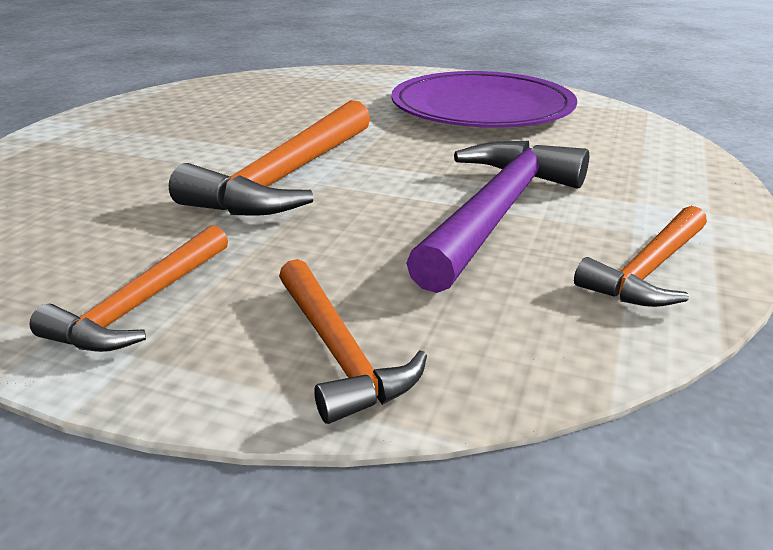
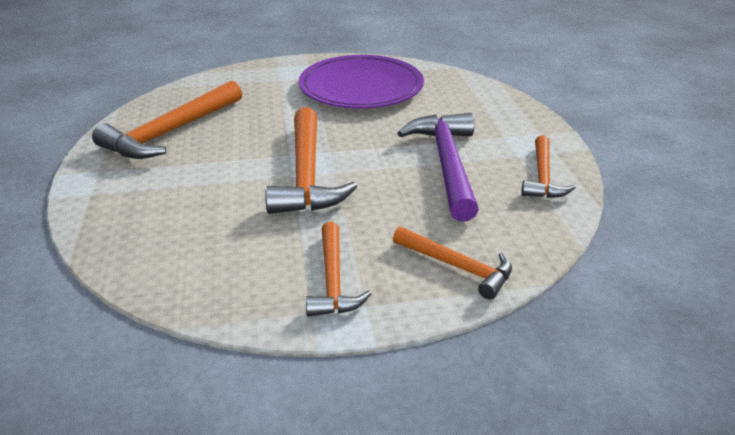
camera: 30 degrees left, 5 degrees up
(202, 107) = (171, 132): none -> orange hammer

